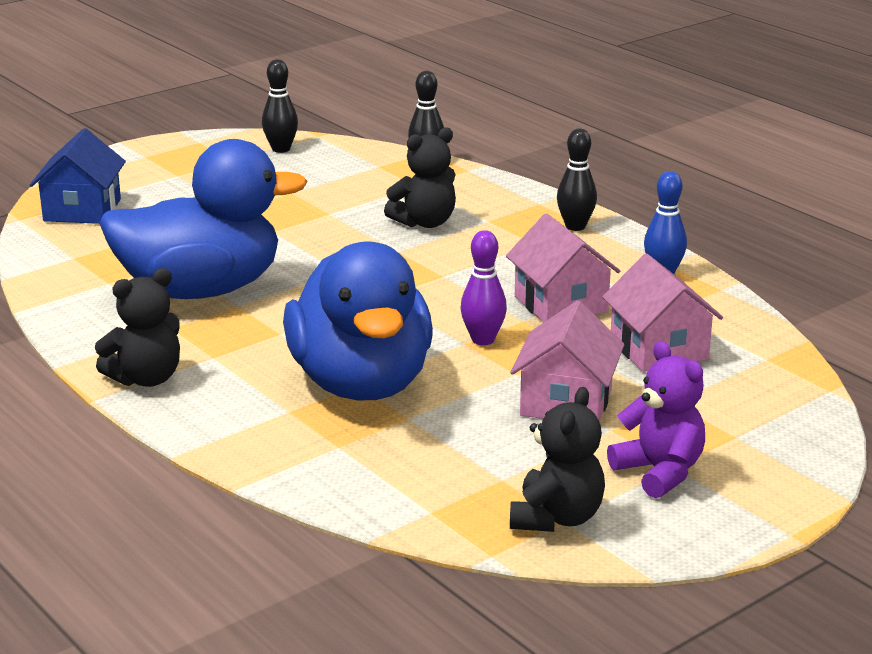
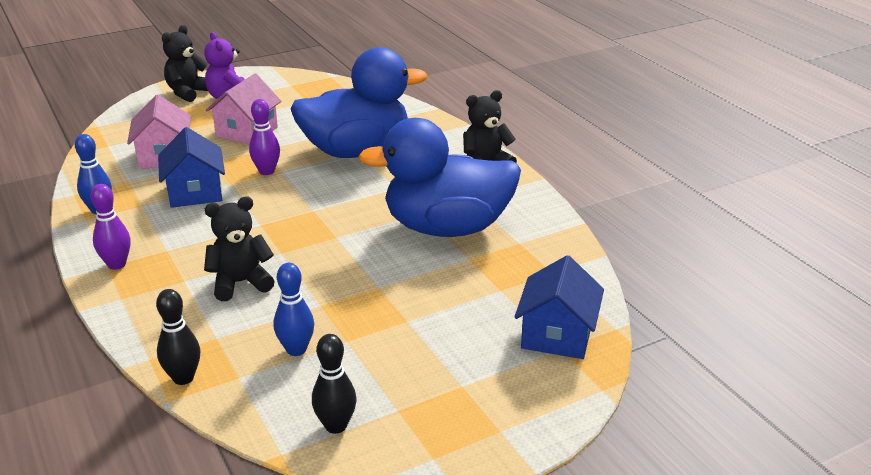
camera: 170 degrees left, 5 degrees up
(336, 183) = (296, 349): none -> blue bowling pin
(361, 384) = (356, 151): blue duck -> blue duck turned 75 degrees clockwise
(556, 518) = (293, 86): black teddy bear -> black teddy bear (188, 92)
(560, 304) = (195, 192): pink house -> blue house
(575, 226) = (117, 264): black bowling pin -> purple bowling pin

